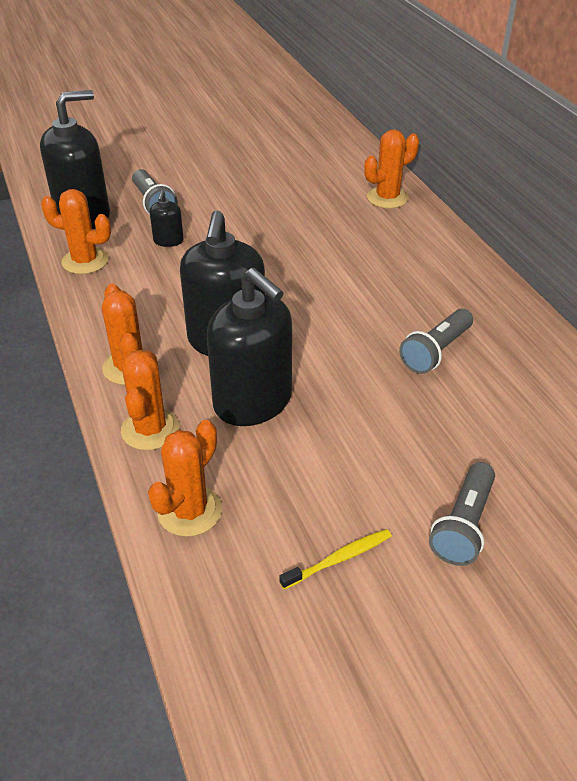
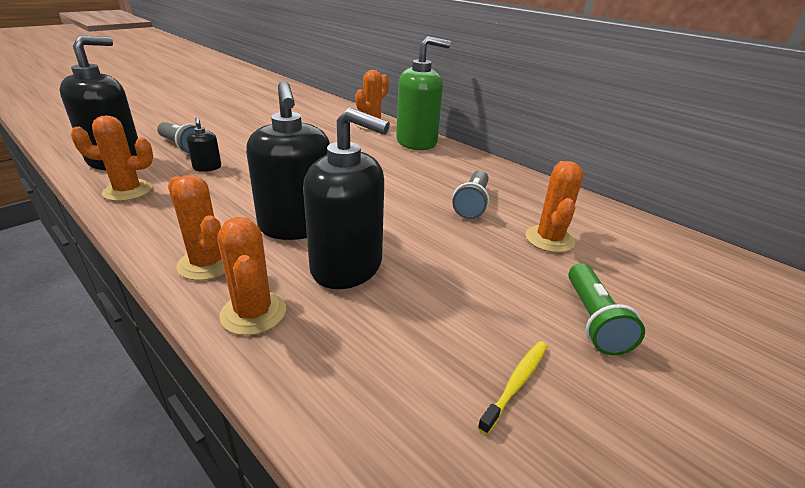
camera: 25 degrees left, 10 degrees down
(189, 511) = (336, 382): orange cactus -> orange cactus (549, 239)
(429, 238) = (416, 142): none -> green soap dispenser
(463, 525) = (593, 320): grey flashlight -> green flashlight

